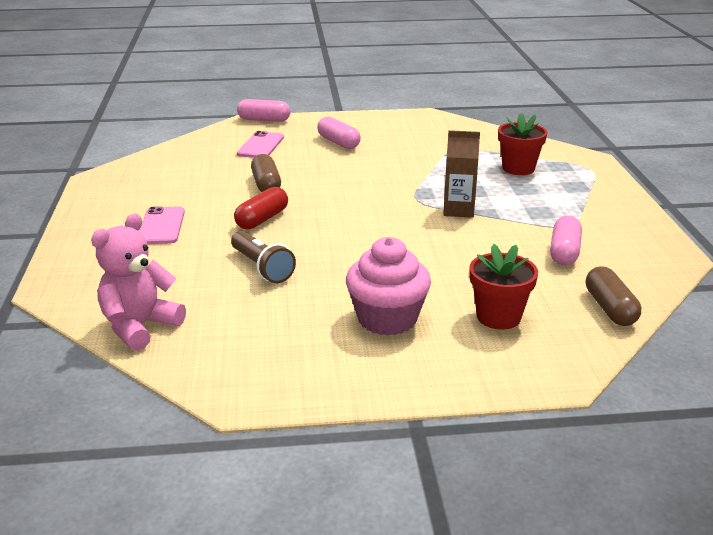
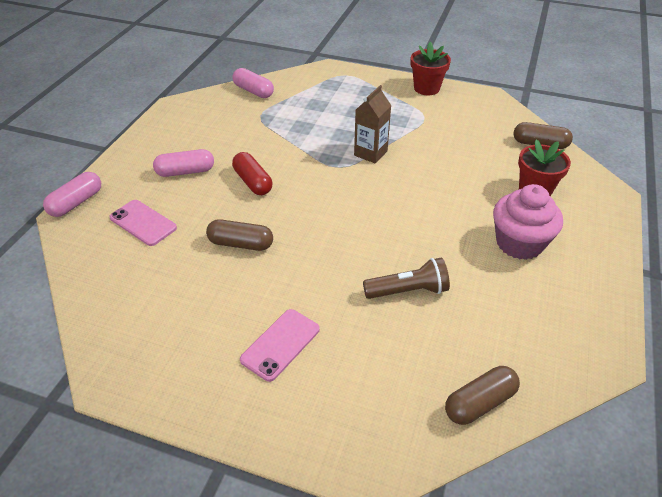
camera: 65 degrees left, 15 degrees up
(139, 327) = (479, 403): pink teddy bear -> brown capsule
(161, 226) = (280, 344): pink phone -> pink phone turned 75 degrees counterclockwise
(262, 219) = (314, 266): red capsule -> red capsule (253, 182)
(518, 168) = (320, 102): red flower pot -> red flower pot (426, 88)
(564, 252) = (461, 132): pink capsule -> pink capsule (253, 91)

